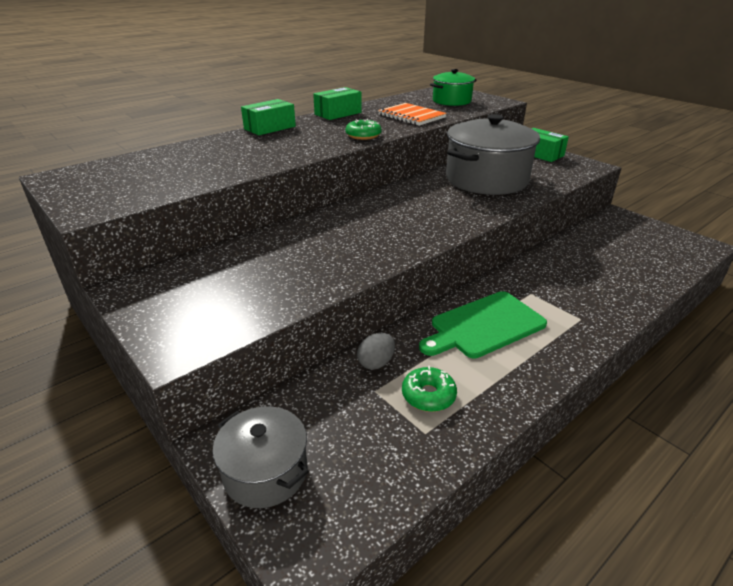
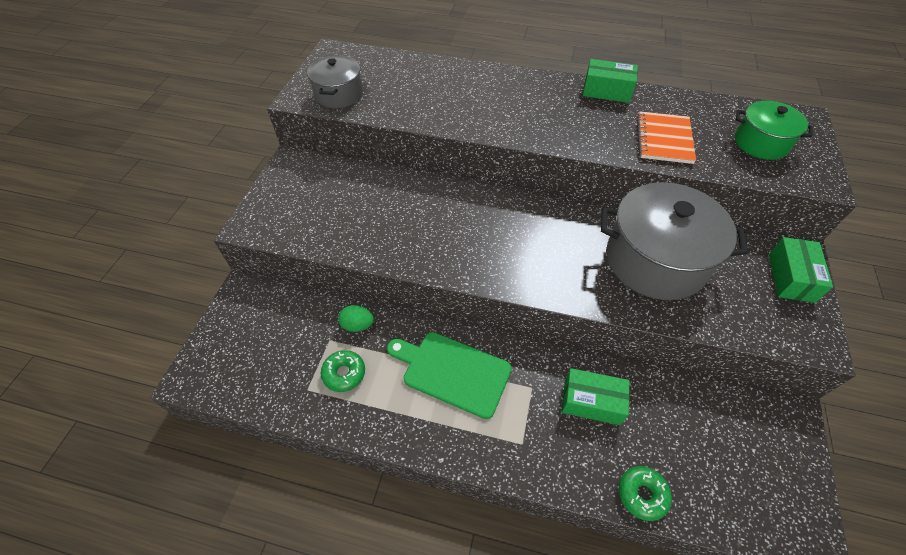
camera: 55 degrees right, 20 degrees up
(265, 472) = (232, 325): grey pot -> grey pot (339, 94)
(270, 128) = (520, 77): green box -> green box (591, 402)
(363, 135) = (567, 137): green donut -> green donut (642, 494)
(376, 363) = (358, 325): grey egg -> green egg

